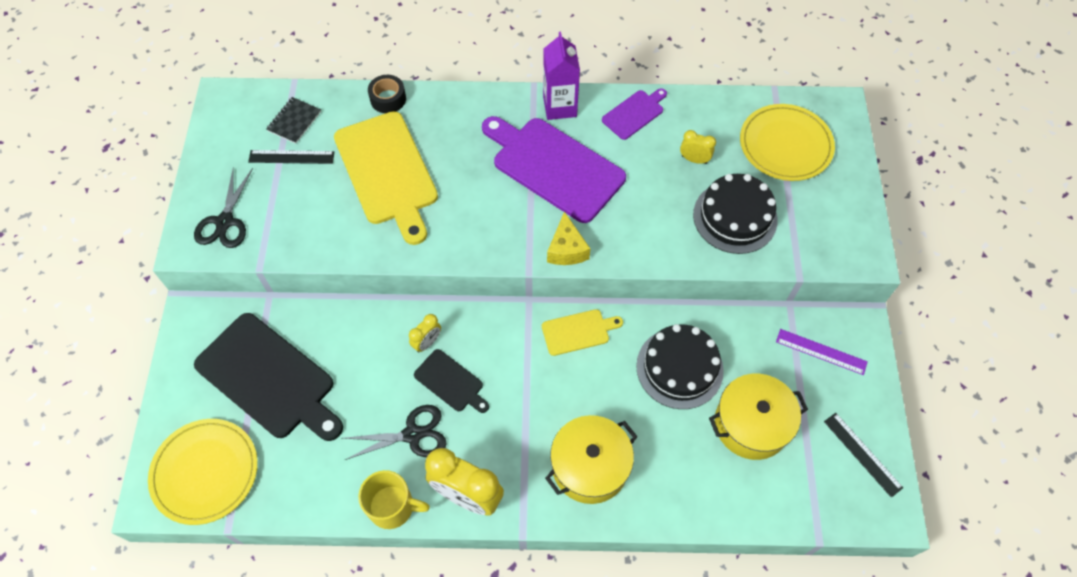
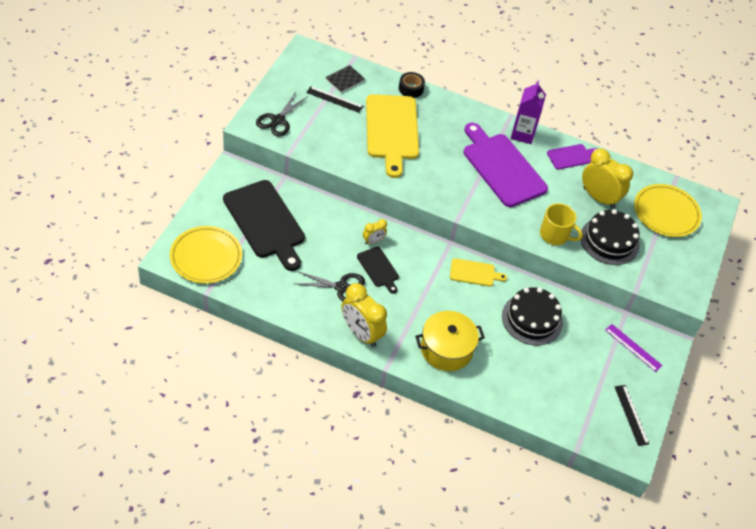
camera: 15 degrees right, 10 degrees down
(392, 507) = (312, 320): yellow mug -> yellow mug (555, 235)
(566, 249) = (488, 217): yellow cheese -> none
(694, 159) = (598, 198): yellow clock -> yellow clock, size x2.00
(751, 424) = (564, 369): yellow pot -> none

